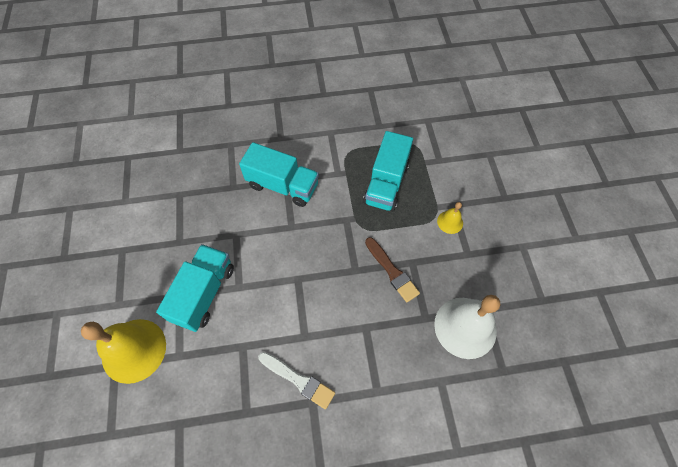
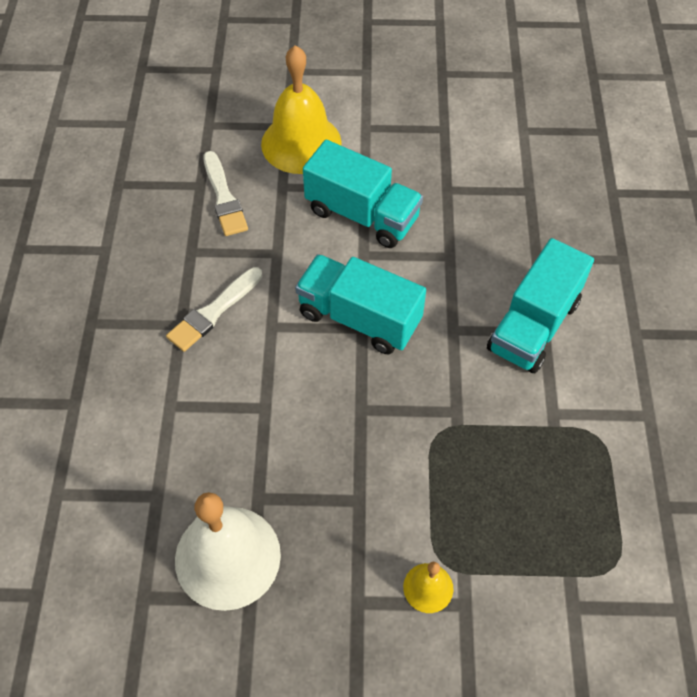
camera: 100 degrees right, 5 degrees down
(191, 400) = (224, 197): none -> white brush
(386, 183) = (524, 491): turquoise truck -> turquoise truck (359, 318)
(392, 271) = (348, 464): brown brush -> none

